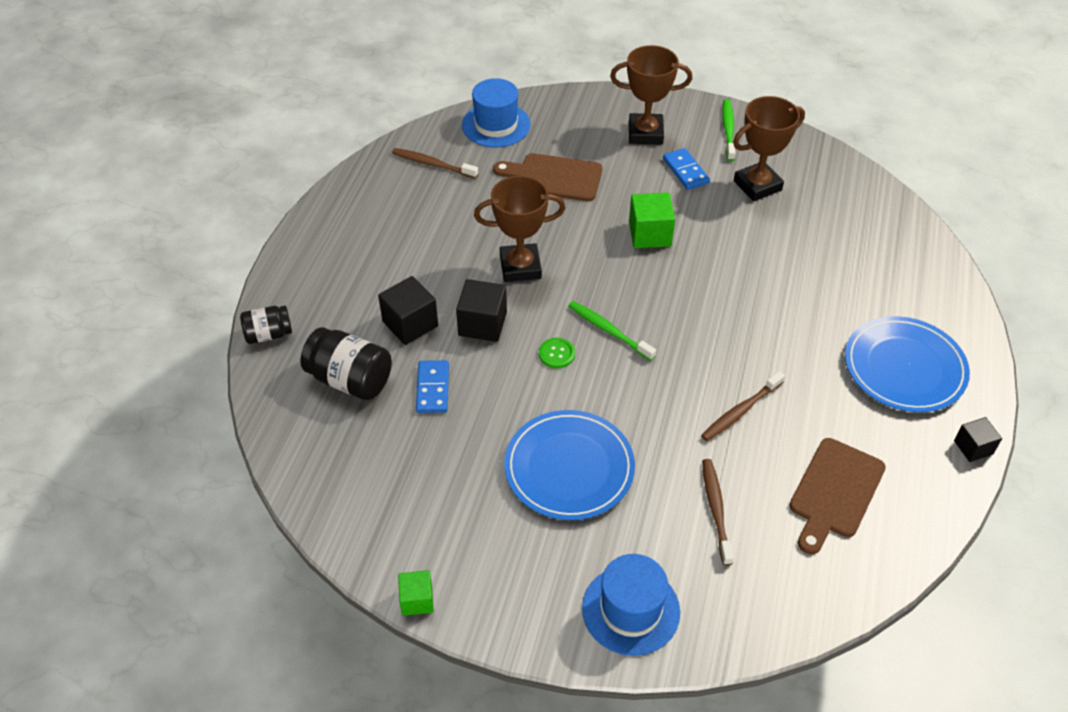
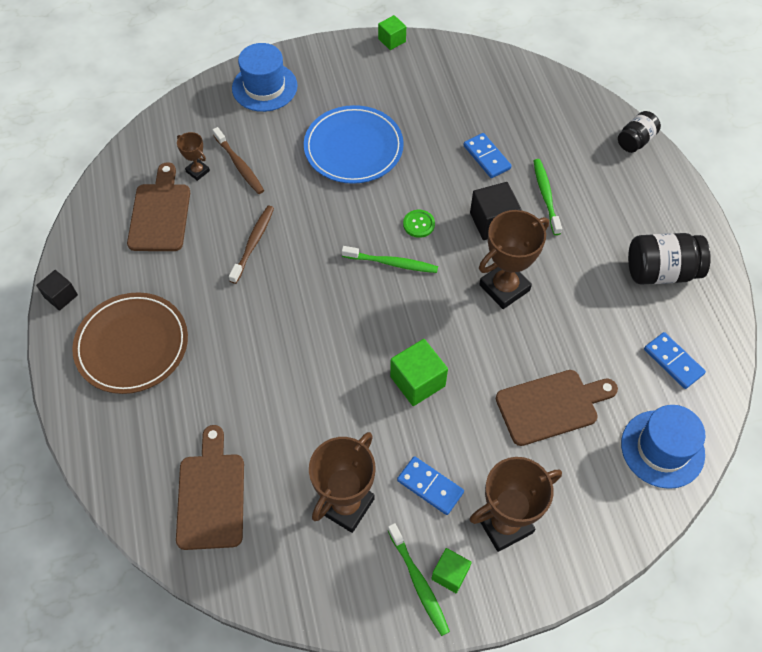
camera: 150 degrees right, 10 degrees up
(350, 380) = (547, 137): black jar -> black jar (661, 271)
(410, 324) = (546, 196): black cube -> green toothbrush
(433, 164) = (673, 361): brown toothbrush -> blue domino
(703, 126) = (450, 574): none -> green cube
(770, 526) = (197, 171): none -> brown trophy
(864, 231) = (211, 495): none -> brown cutting board
(904, 368) = (132, 345): blue plate -> brown plate

